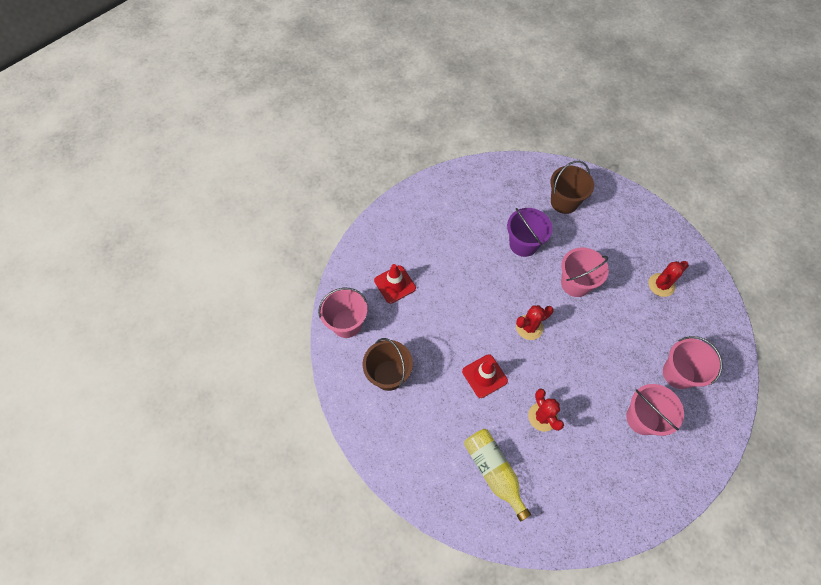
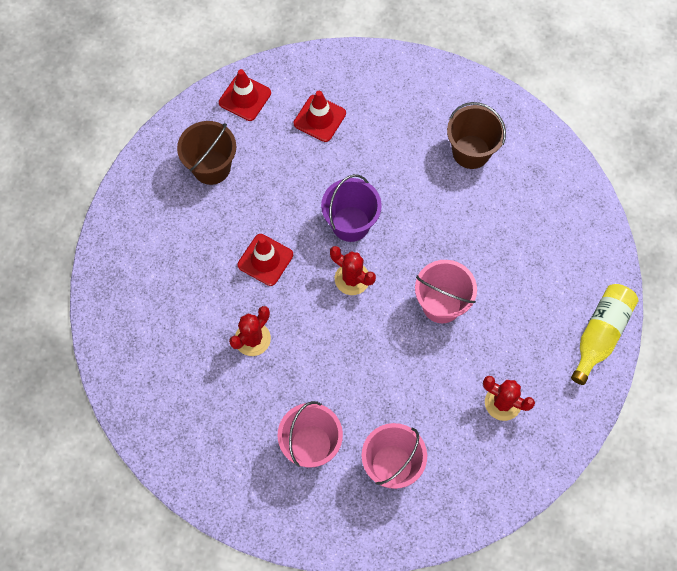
camera: 60 degrees right, 5 degrees up
(346, 323) = (245, 98): pink bucket -> red traffic cone
(494, 472) = (165, 317): yellow bottle -> yellow bottle (600, 335)
(523, 244) = (459, 224): purple bucket -> purple bucket (350, 224)
(564, 202) = (551, 243): brown bucket -> brown bucket (471, 152)

